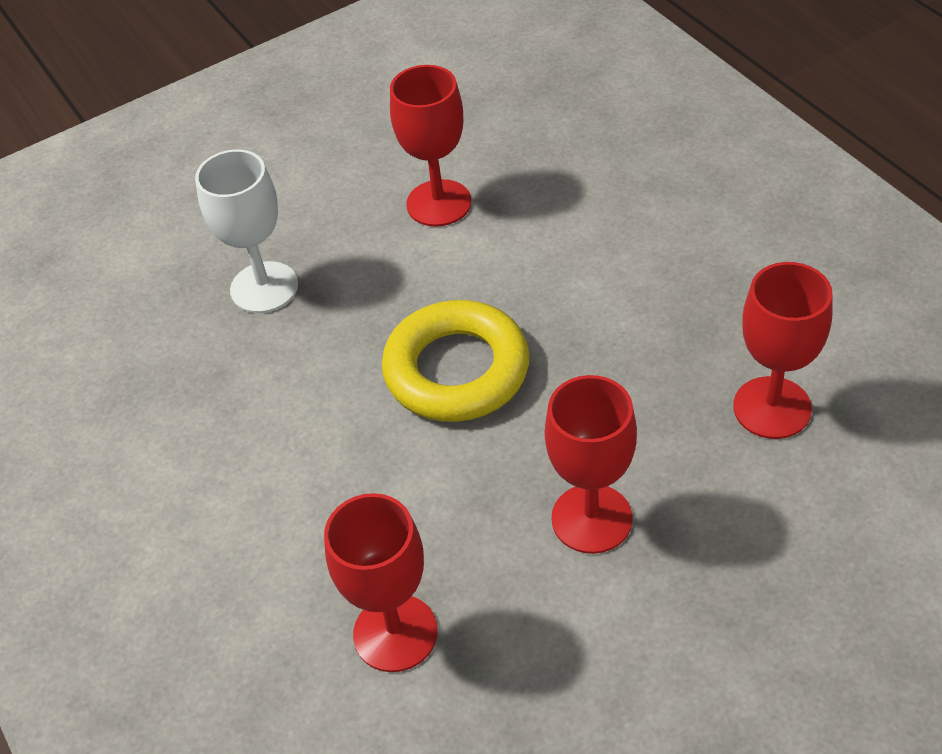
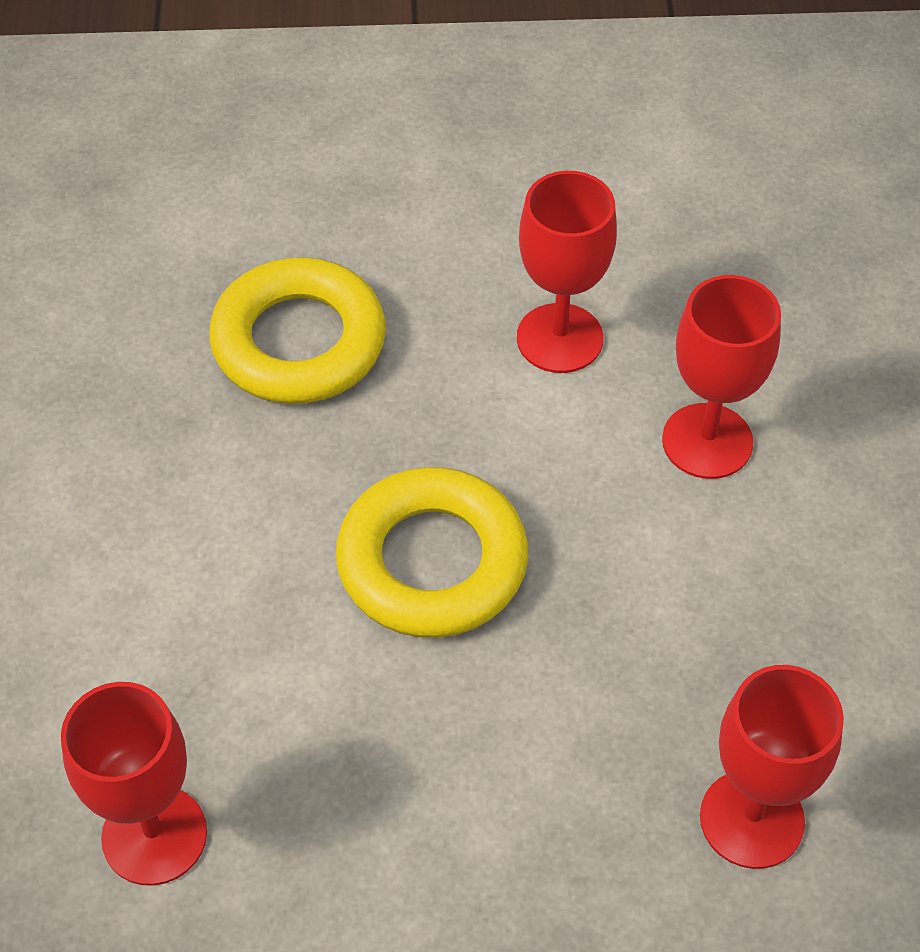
camera: 25 degrees right, 5 degrees up
(264, 287) = (299, 342): white goblet -> yellow ring
(591, 518) = (449, 831): red goblet -> red goblet (707, 441)

